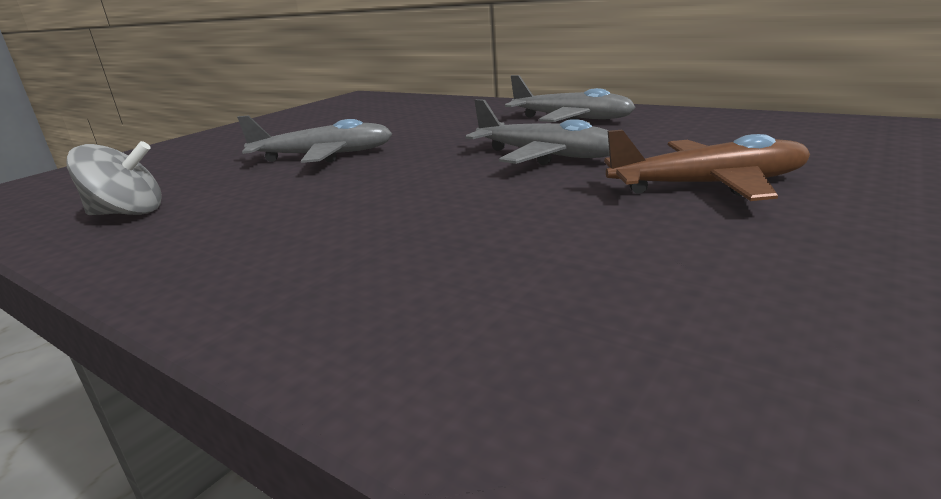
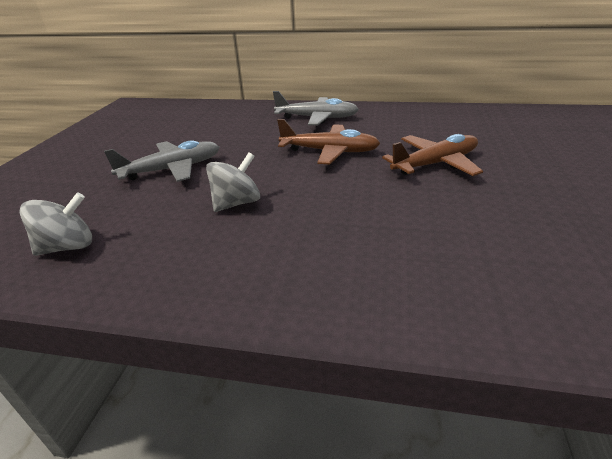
camera: 25 degrees left, 10 degrees up
(352, 197) = (236, 203): none -> grey spinning top
(546, 156) = (330, 152): grey plane -> brown plane

